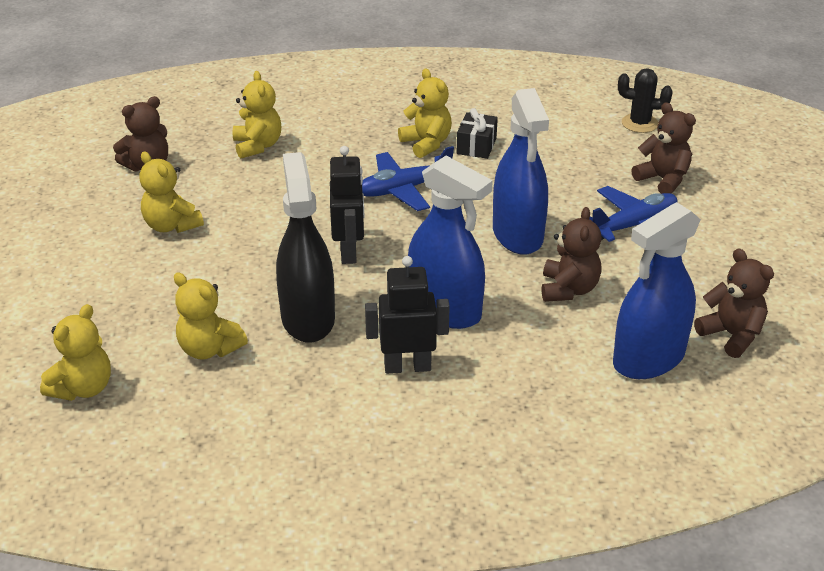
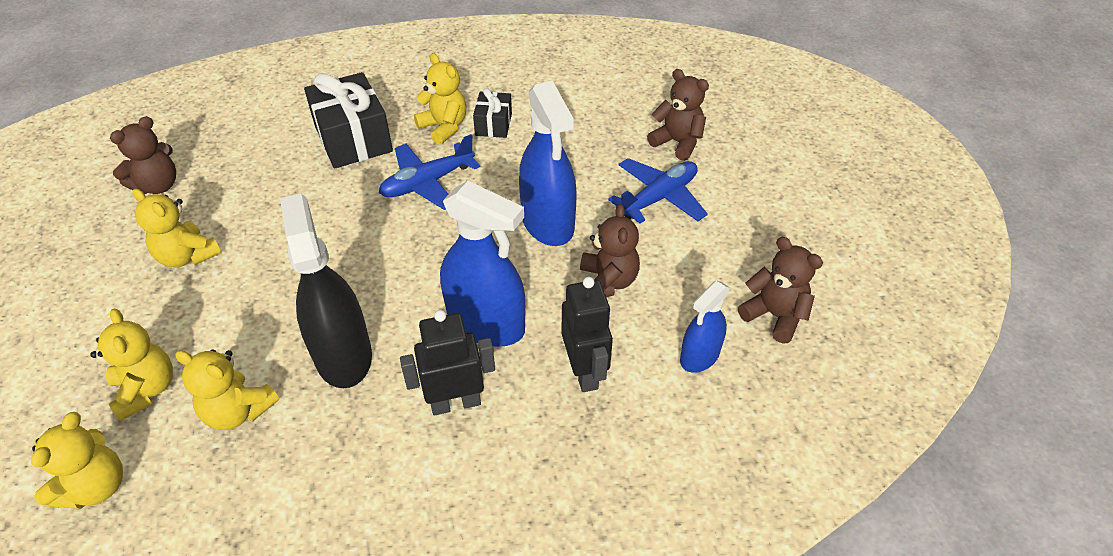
camera: 10 degrees left, 10 degrees up
(257, 146) = (273, 148): yellow teddy bear -> yellow teddy bear (146, 390)
(336, 145) = (353, 139): none -> black gift
(349, 251) = (379, 265): black robot -> black robot (585, 372)
(639, 123) = (645, 82): black cactus -> none
(648, 359) = (699, 356): blue spray bottle -> blue spray bottle, size x0.58

